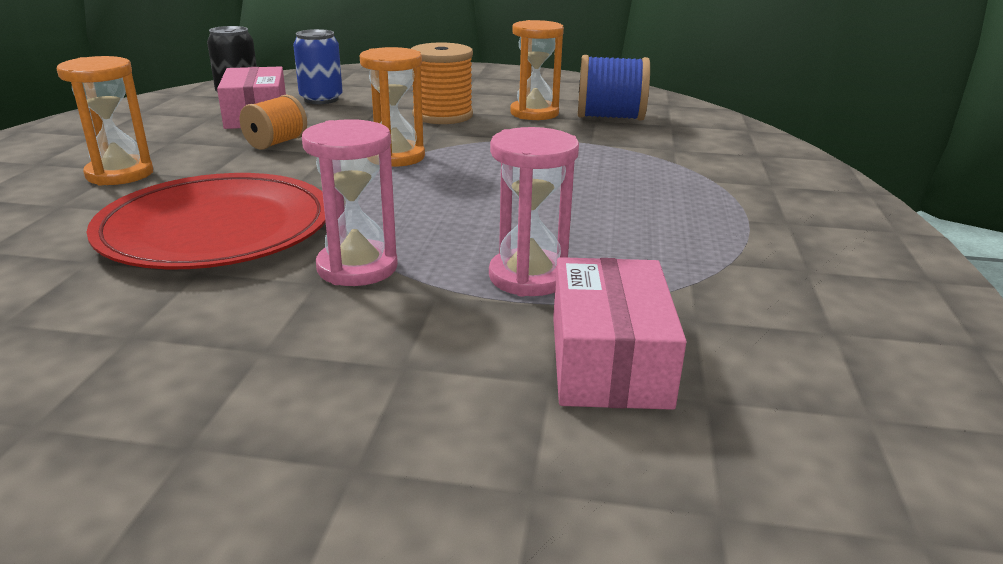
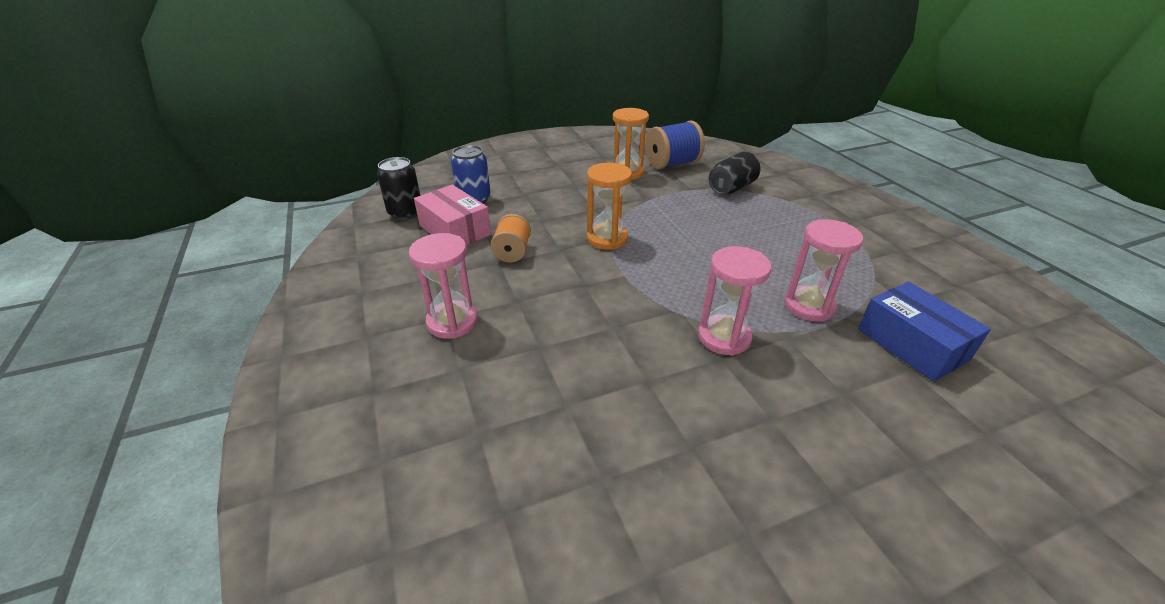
camera: 30 degrees left, 10 degrees up
(120, 174) = (452, 322): orange hourglass -> pink hourglass
(216, 228) = (599, 342): red plate -> none
(442, 116) = (578, 191): orange spool -> none
(609, 360) = (912, 344): pink box -> blue box
(650, 152) = (732, 188): none -> black can

